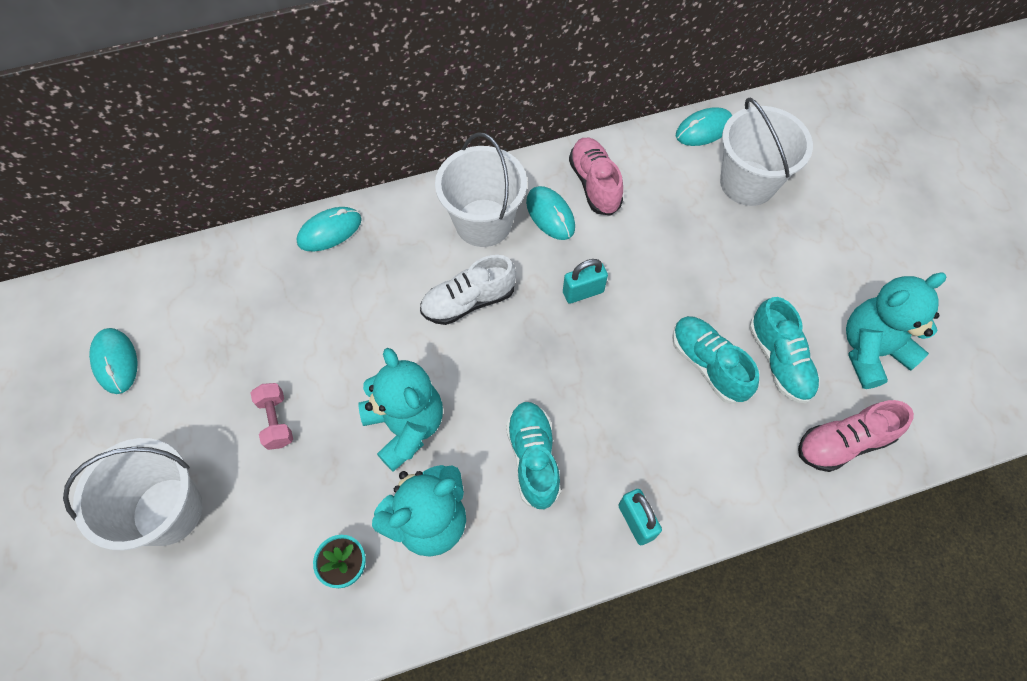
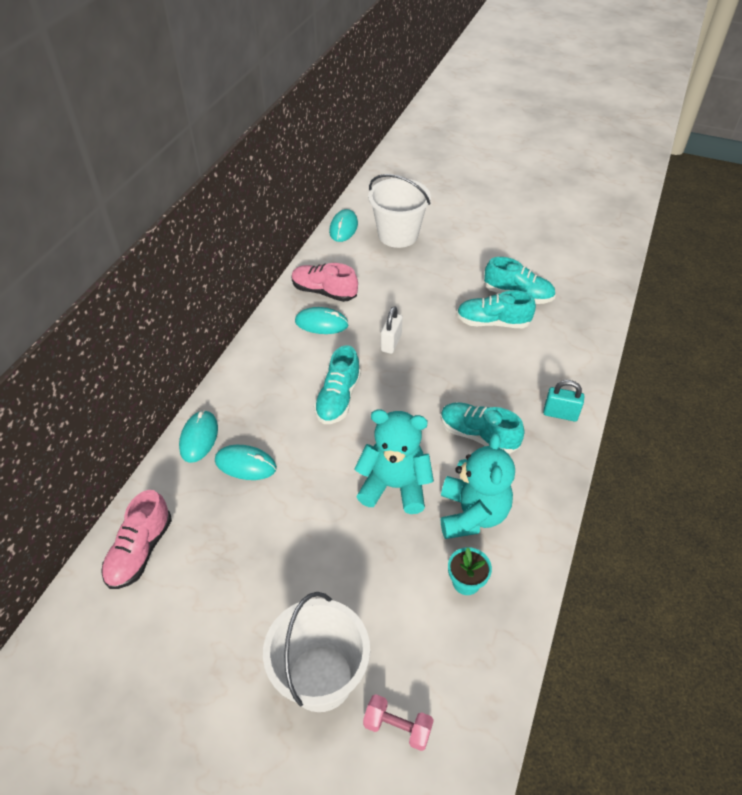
camera: 50 degrees left, 15 degrees down
(115, 361) = (151, 643): turquoise mouse -> turquoise mouse (245, 464)
(276, 421) = (316, 560): pink dumbbell -> pink dumbbell (397, 727)
(468, 301) = (338, 399): white shoe -> turquoise shoe
(483, 223) = (290, 356): white bucket -> none
(583, 292) = (391, 343): turquoise padlock -> white padlock
(843, 443) = (587, 303): pink shoe -> pink shoe (140, 551)
(871, 351) = (545, 260): turquoise teddy bear -> none

